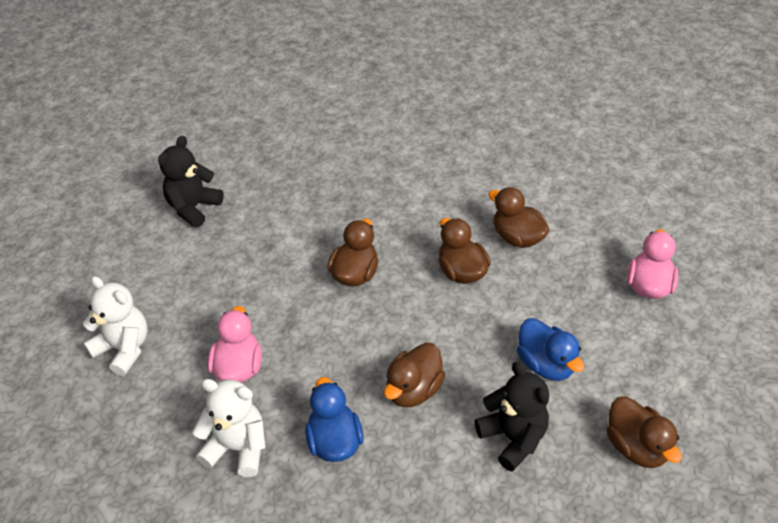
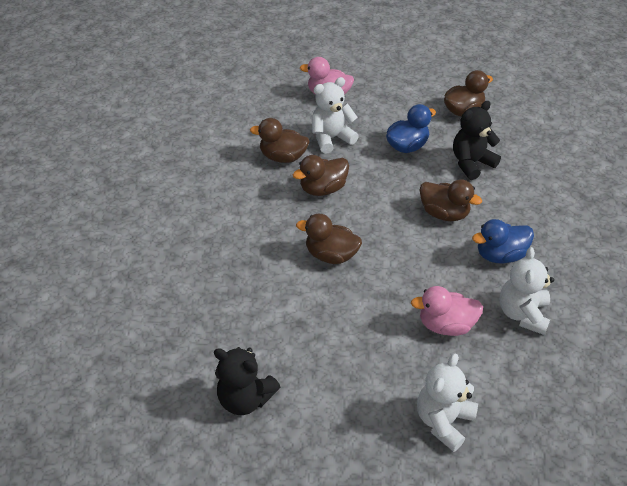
camera: 95 degrees left, 0 degrees up
(517, 237) = (283, 157): brown duck -> brown duck turned 60 degrees clockwise
(556, 284) = (331, 138): none -> white teddy bear

